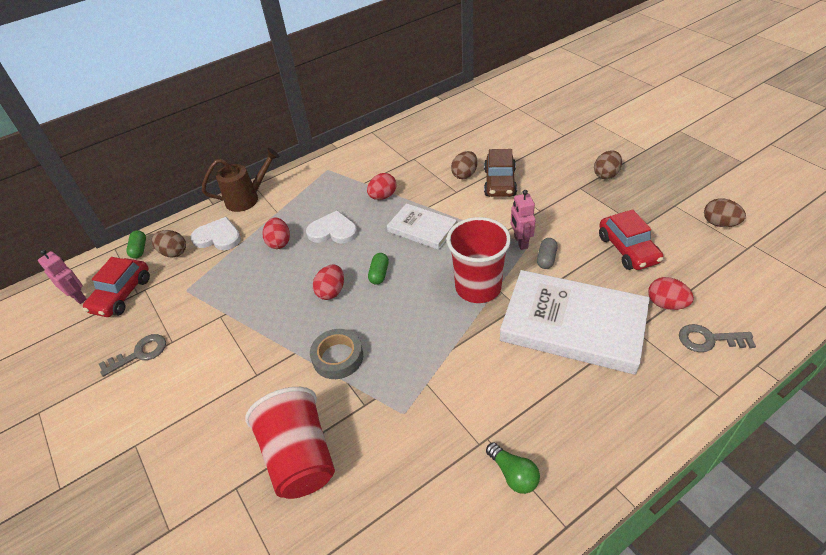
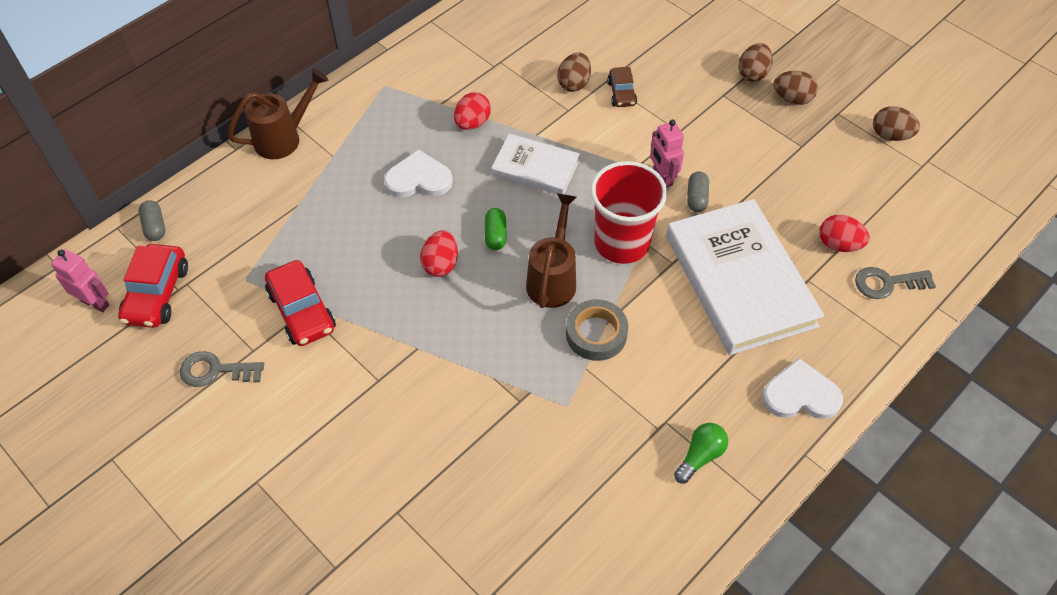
camera: 15 degrees left, 10 degrees up
(139, 249) = (155, 227): green capsule -> grey capsule
(139, 354) = (215, 370): grey key -> grey key turned 135 degrees counterclockwise
(173, 252) = (207, 227): brown egg -> brown egg (792, 99)
(218, 237) = (262, 199): white heart -> white heart (800, 394)
(279, 242) = (351, 201): red egg -> none
(300, 457) = (461, 469): red cup -> none
(338, 357) = (472, 348): grey tape -> grey tape (596, 334)
(416, 310) = (553, 279): none -> brown watering can
(500, 182) = (621, 93): brown car -> brown car, size x0.60
(513, 474) = (700, 456): green light bulb -> green light bulb turned 90 degrees counterclockwise
(573, 325) = (739, 280): white book -> white book turned 60 degrees clockwise
(628, 249) = (789, 178): red car -> red car (302, 311)

